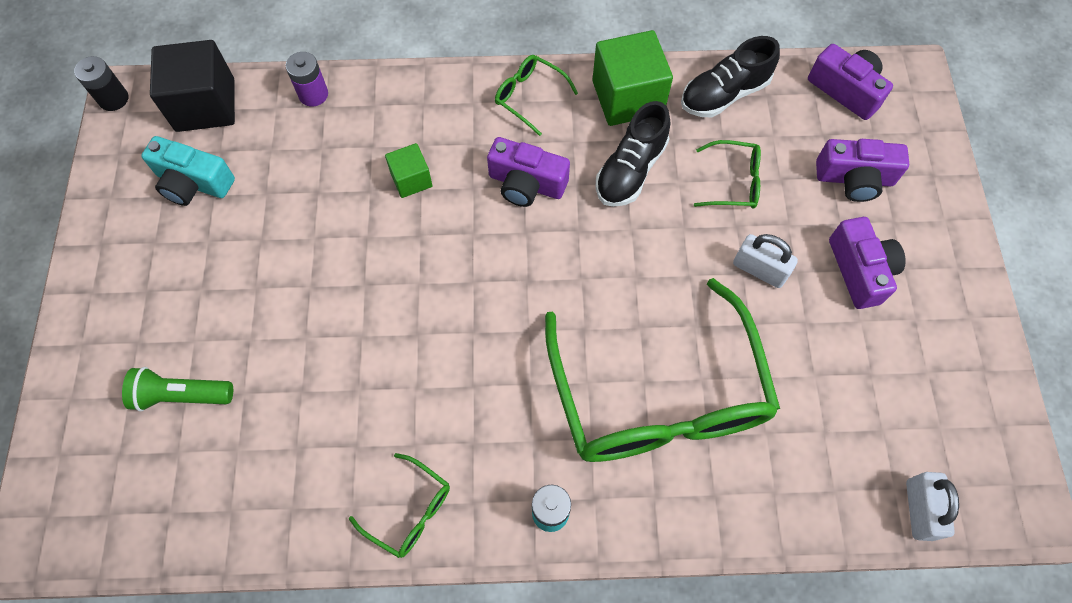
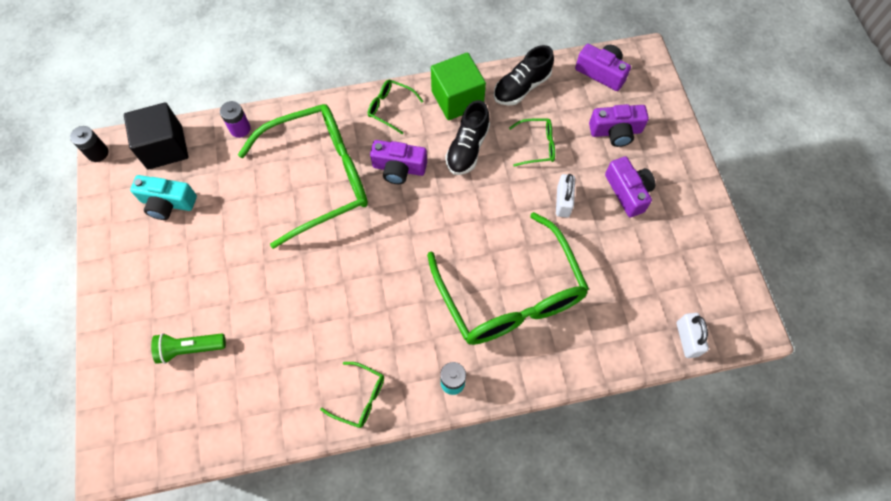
camera: 10 degrees left, 0 degrees up
(411, 179) = (319, 177): green cube -> green glasses
(759, 269) = (563, 202): white padlock -> white padlock turned 75 degrees clockwise

